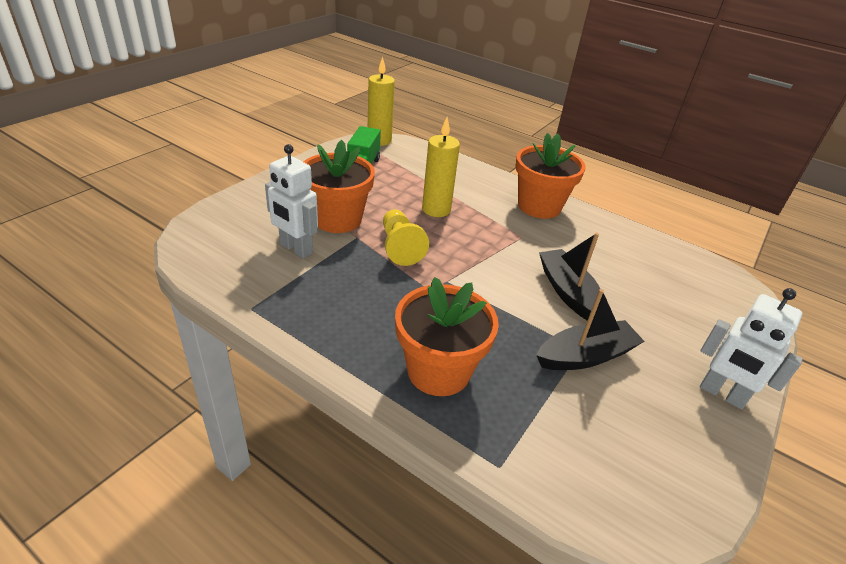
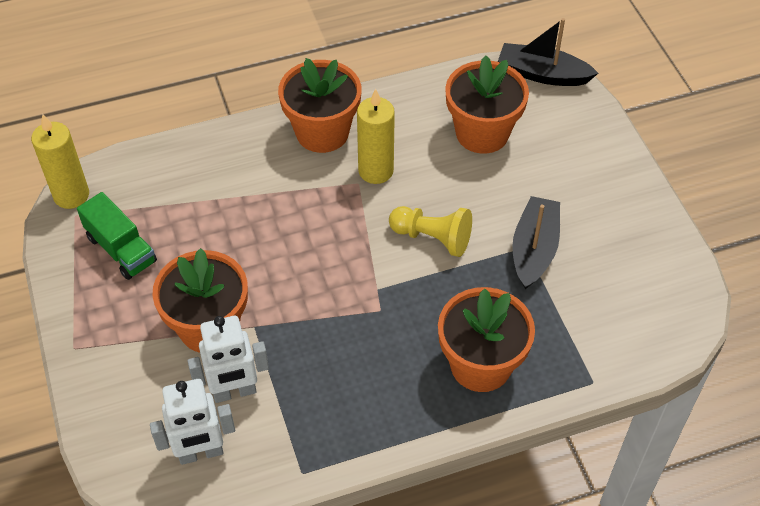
camera: 50 degrees left, 15 degrees up
(400, 247) = (299, 297): yellow pawn -> yellow pawn (432, 238)
(436, 209) = (259, 226): yellow candle -> yellow candle (375, 171)
(568, 292) = (458, 205): black boat -> black boat (542, 74)
(645, 278) = (482, 133): none -> orange flower pot
(722, 394) = (626, 192): white robot -> white robot (201, 453)

